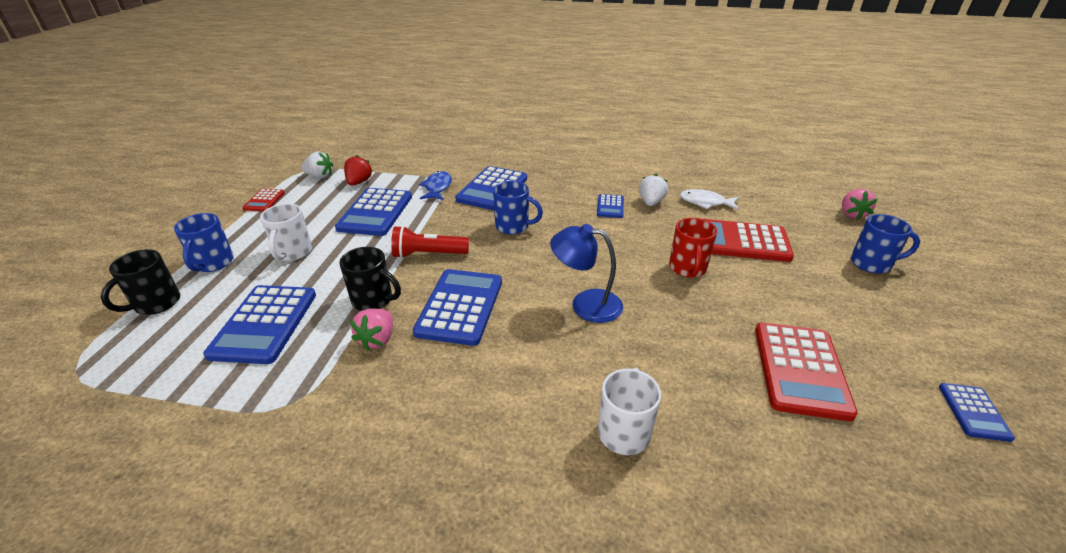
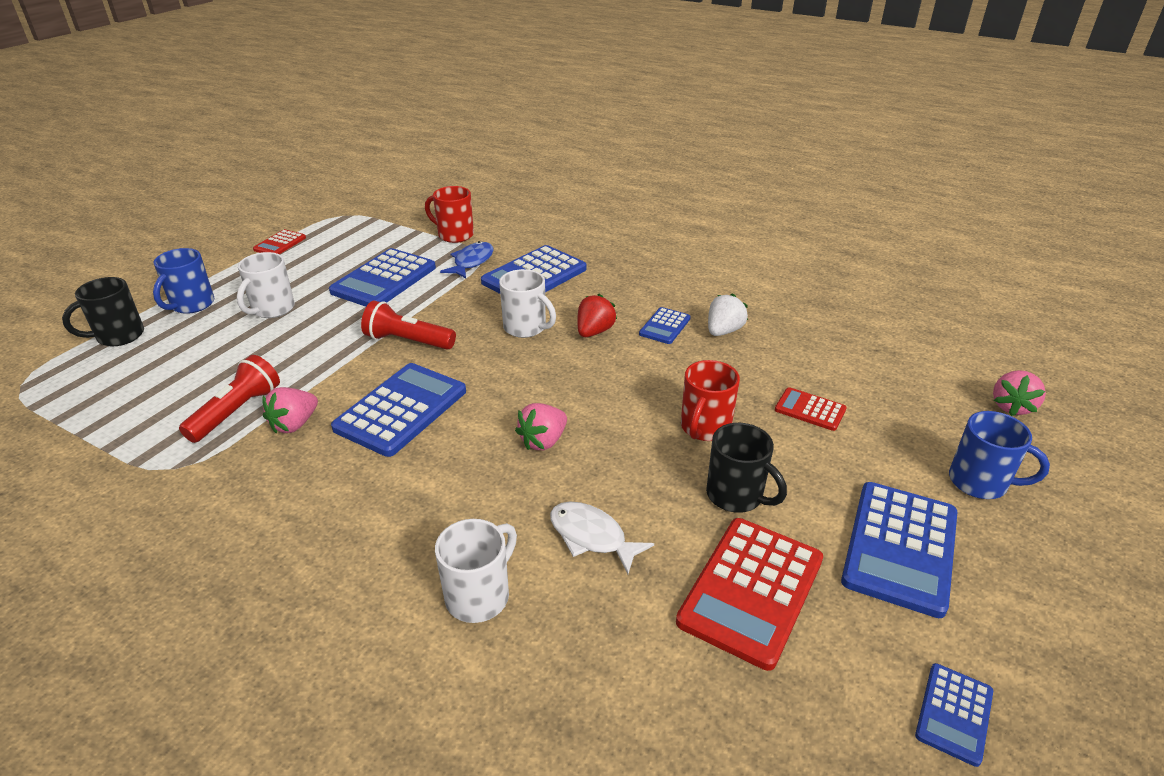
camera: 20 degrees right, 0 degrees up
(265, 324) = (200, 381): blue calculator -> blue calculator (900, 547)
(318, 341) = (237, 411): none -> red flashlight
(320, 176) = (353, 225): white strawberry -> none
(359, 182) = (389, 240): red strawberry -> red strawberry (594, 332)
(373, 300) = (318, 380): black mug -> black mug (736, 496)
(410, 170) = (454, 235): none -> red mug
(513, 226) = (526, 328): blue mug -> white mug
(586, 304) = (543, 441): blue lamp -> pink strawberry
(705, 202) = (799, 346): white fish -> white fish (591, 537)
(743, 242) = (810, 410): red calculator -> red calculator, size x0.52

